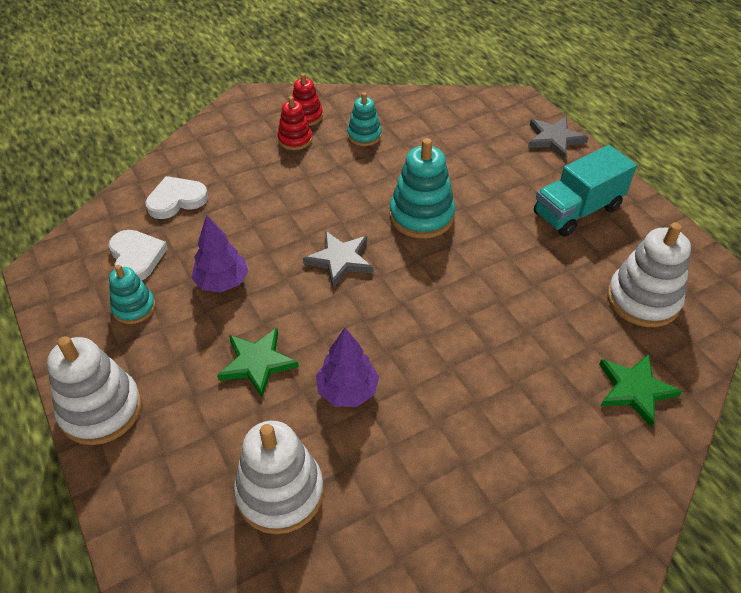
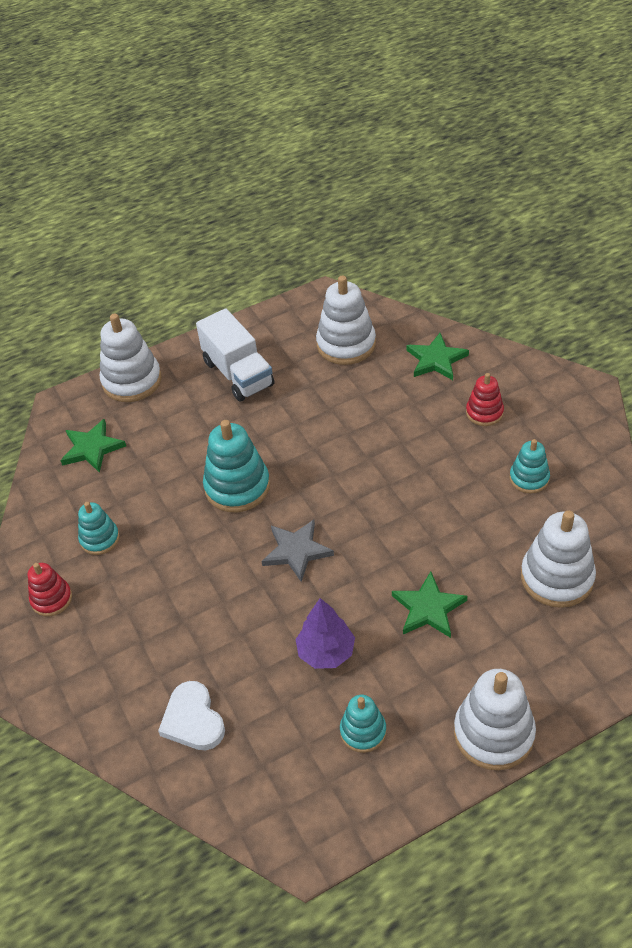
camera: 85 degrees left, 0 degrees up
(136, 257) = (288, 745): white heart -> none
(295, 139) = (95, 607): red stacking toy -> red stacking toy (484, 412)
(347, 391) = (453, 537): purple tree -> none
(435, 479) = (529, 478): none -> turquoise stacking toy
(466, 122) = (92, 448): none -> green star
(554, 139) = (132, 381): grey star -> white stacking toy
(577, 211) = (238, 374): turquoise truck -> white truck

